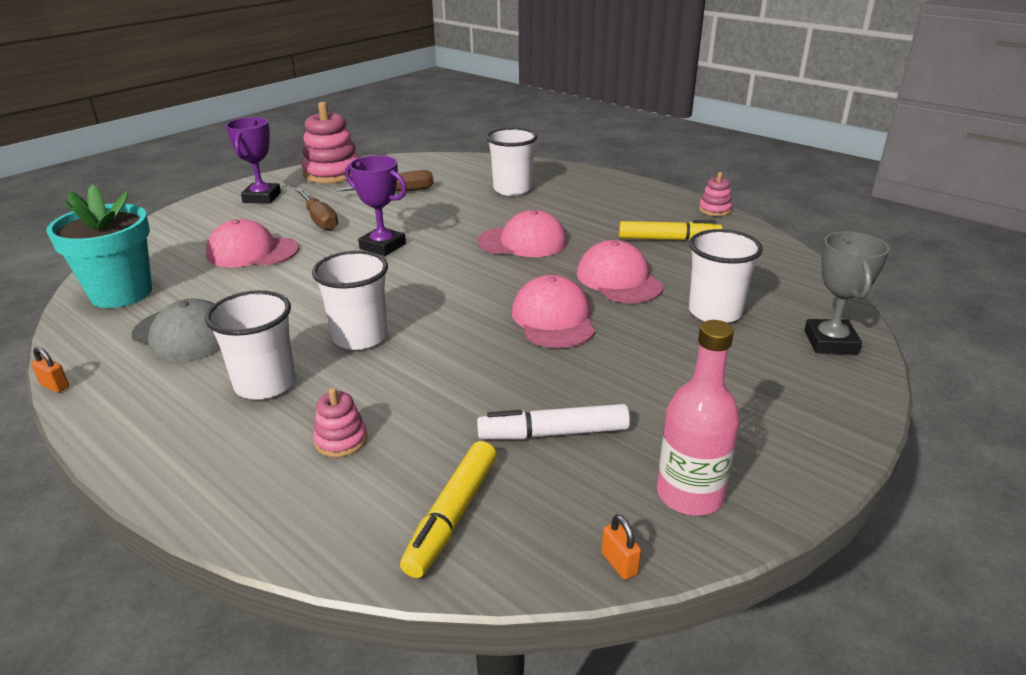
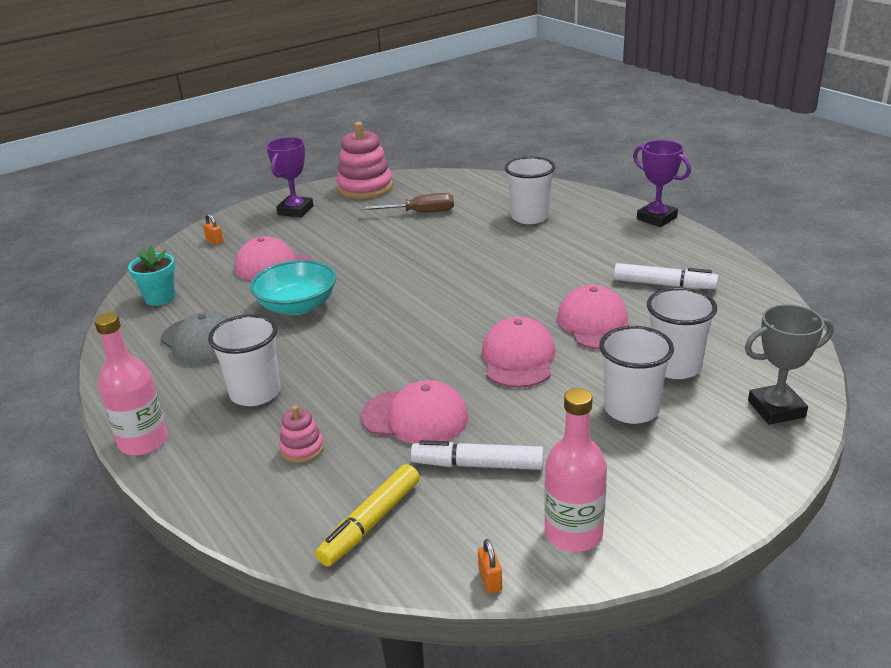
camera: 15 degrees right, 0 degrees up
(55, 386) = (97, 376): orange padlock -> orange padlock (215, 241)
(121, 293) = (160, 298): turquoise flower pot -> turquoise flower pot, size x0.59
(133, 456) = (143, 442): none -> pink bottle
(290, 288) = (297, 306): none -> turquoise bowl
(319, 220) = (340, 238): brown screwdriver -> none
(360, 337) = (343, 358): white cup -> white cup (631, 409)
(382, 246) = (388, 270): purple trophy -> purple trophy (656, 218)
(523, 242) = (519, 276): pink cap -> pink cap (415, 417)
(668, 239) = (664, 285): yellow marker -> white marker
(714, 210) = (727, 254): pink stacking toy -> none
(830, 342) = (776, 409): grey trophy -> grey trophy turned 60 degrees clockwise

